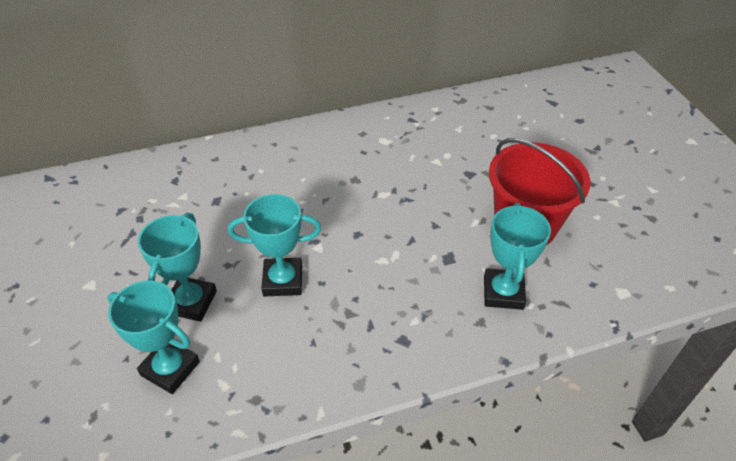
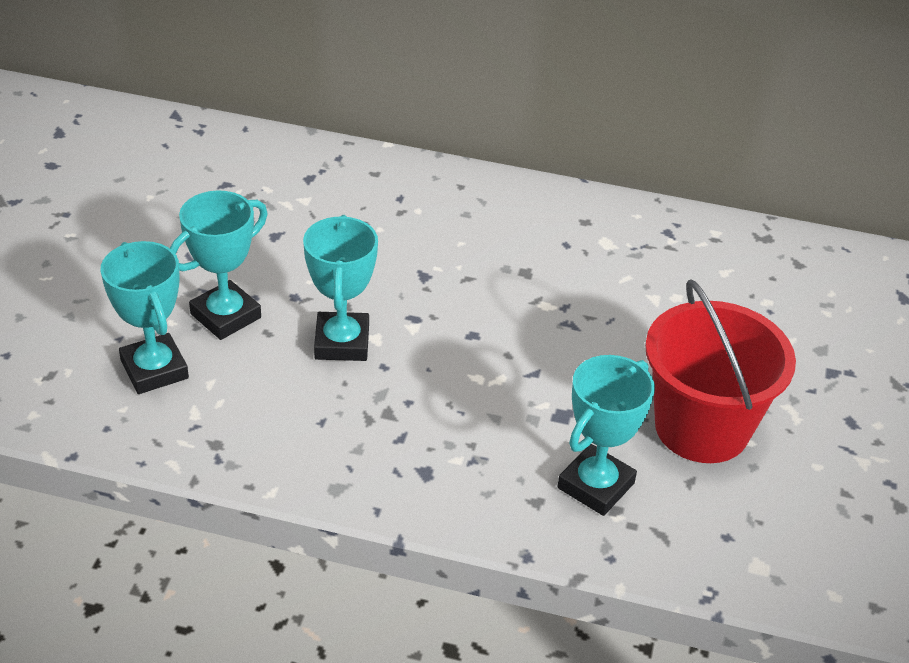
camera: 30 degrees right, 5 degrees down
(283, 280) = (342, 342): turquoise trophy -> turquoise trophy turned 60 degrees clockwise

